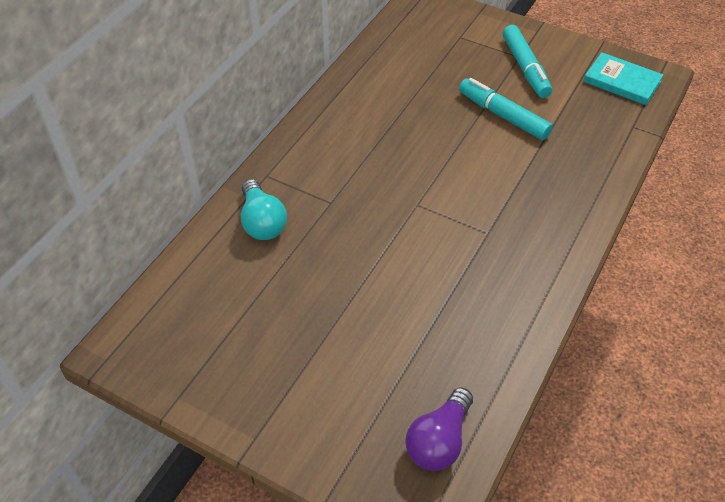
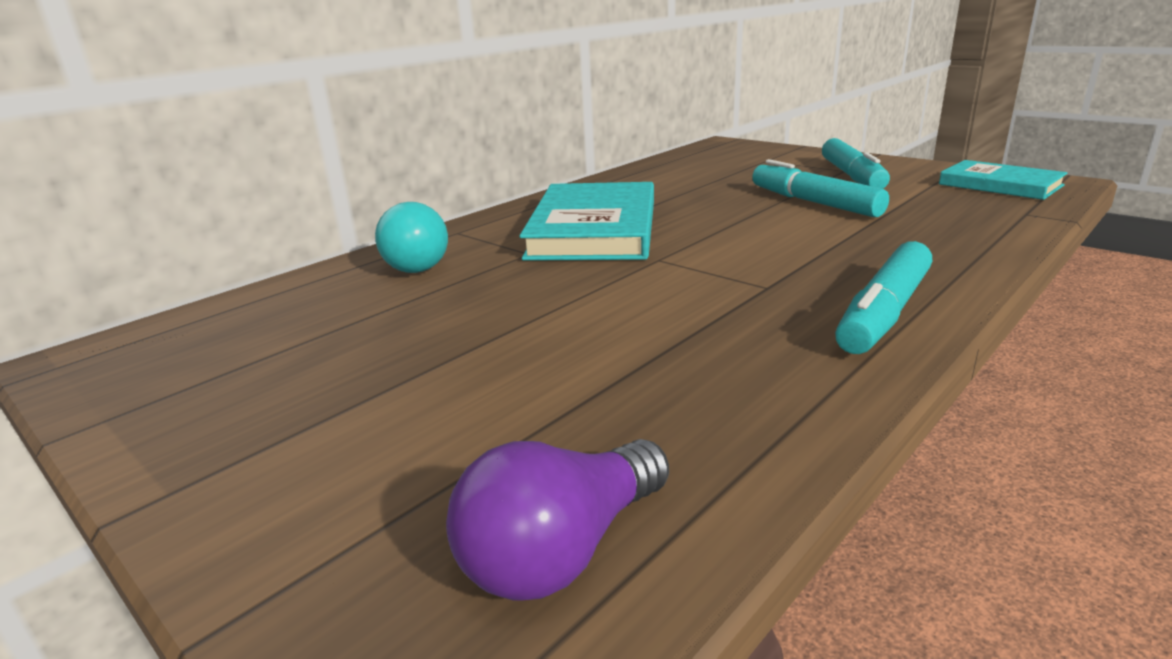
camera: 15 degrees right, 25 degrees down
(363, 165) = (594, 229): none -> turquoise book
(551, 255) = (884, 312): none -> turquoise marker

